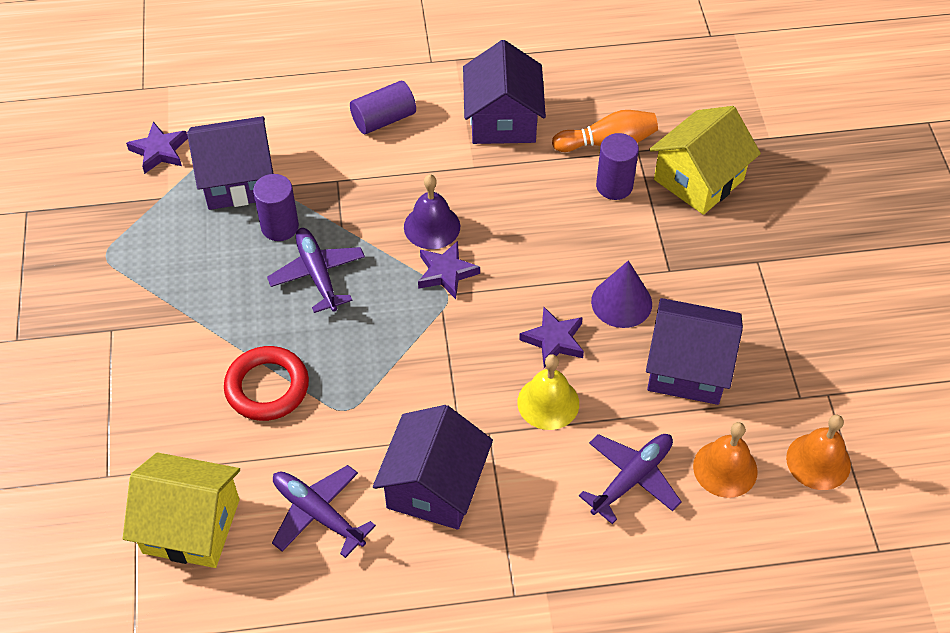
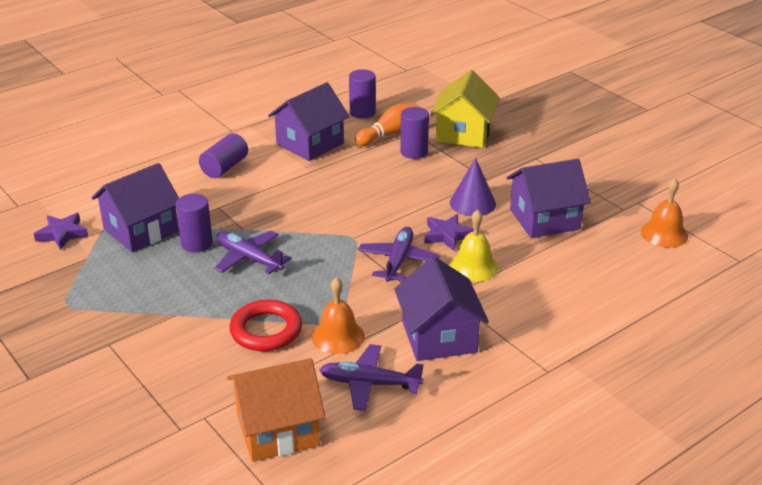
camera: 30 degrees left, 20 degrees down
(191, 526) = (278, 430): yellow house -> orange house
(432, 226) = (310, 208): purple bell -> none
(446, 273) = (342, 227): purple star -> none
(503, 120) = (310, 144): purple house -> purple house turned 75 degrees clockwise
(601, 91) = (362, 112): none -> purple cylinder
(631, 479) = (563, 283): purple plane -> purple plane (398, 261)
(725, 468) = (614, 257): orange bell -> orange bell (338, 336)

